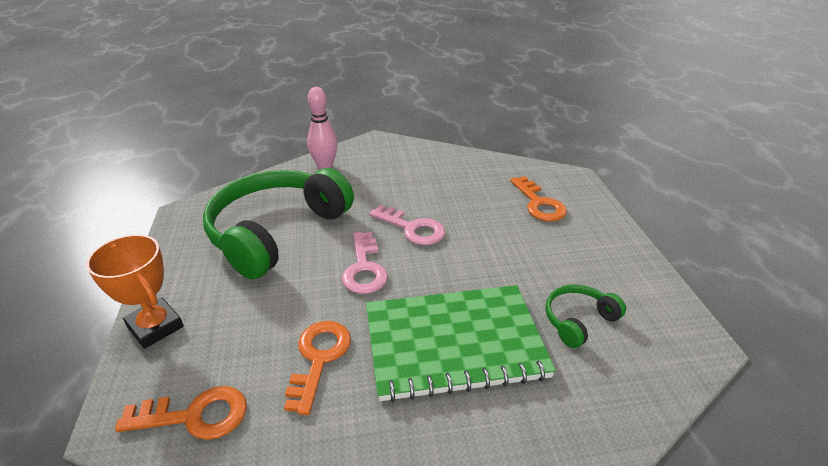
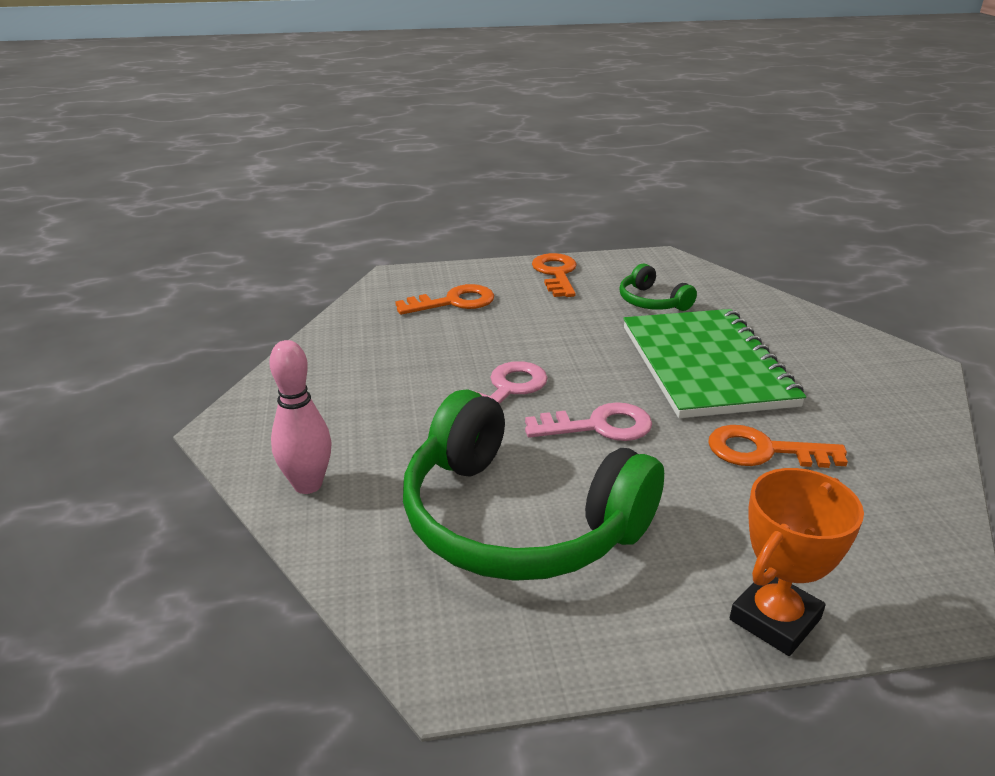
camera: 90 degrees left, 5 degrees down
(195, 416) = (890, 537): orange key -> orange key (556, 274)

